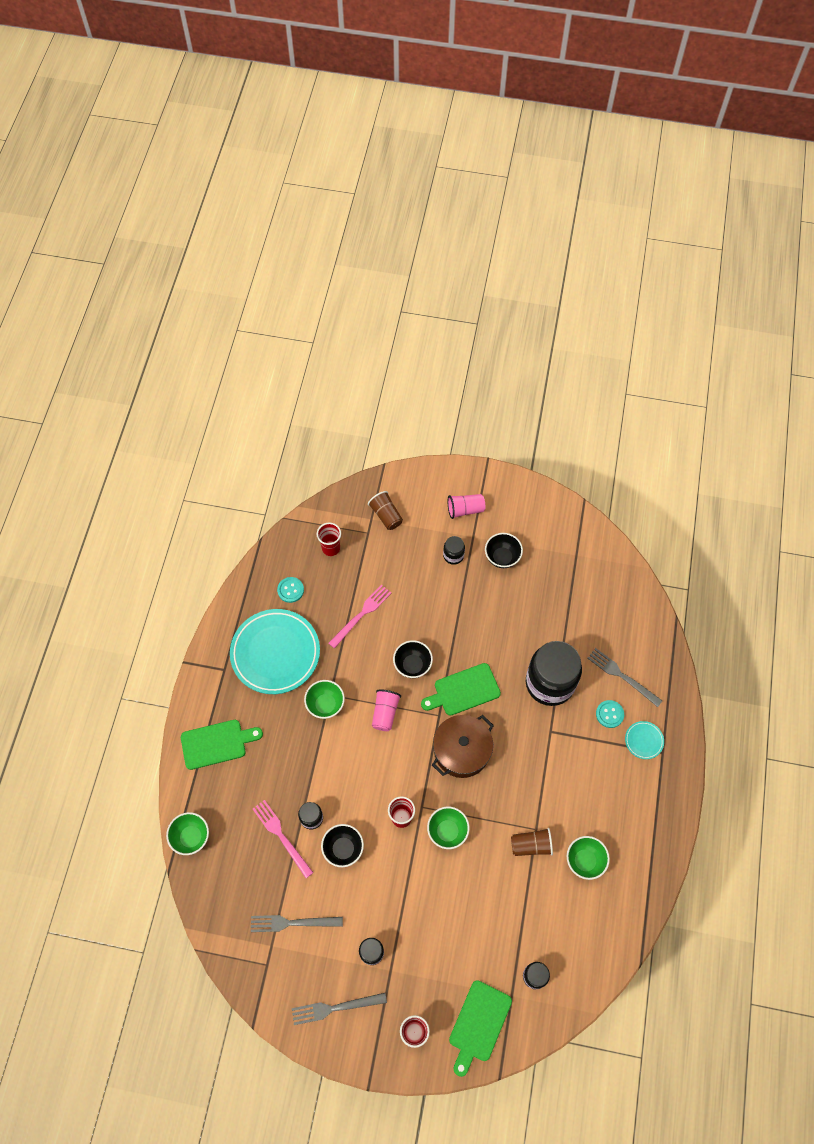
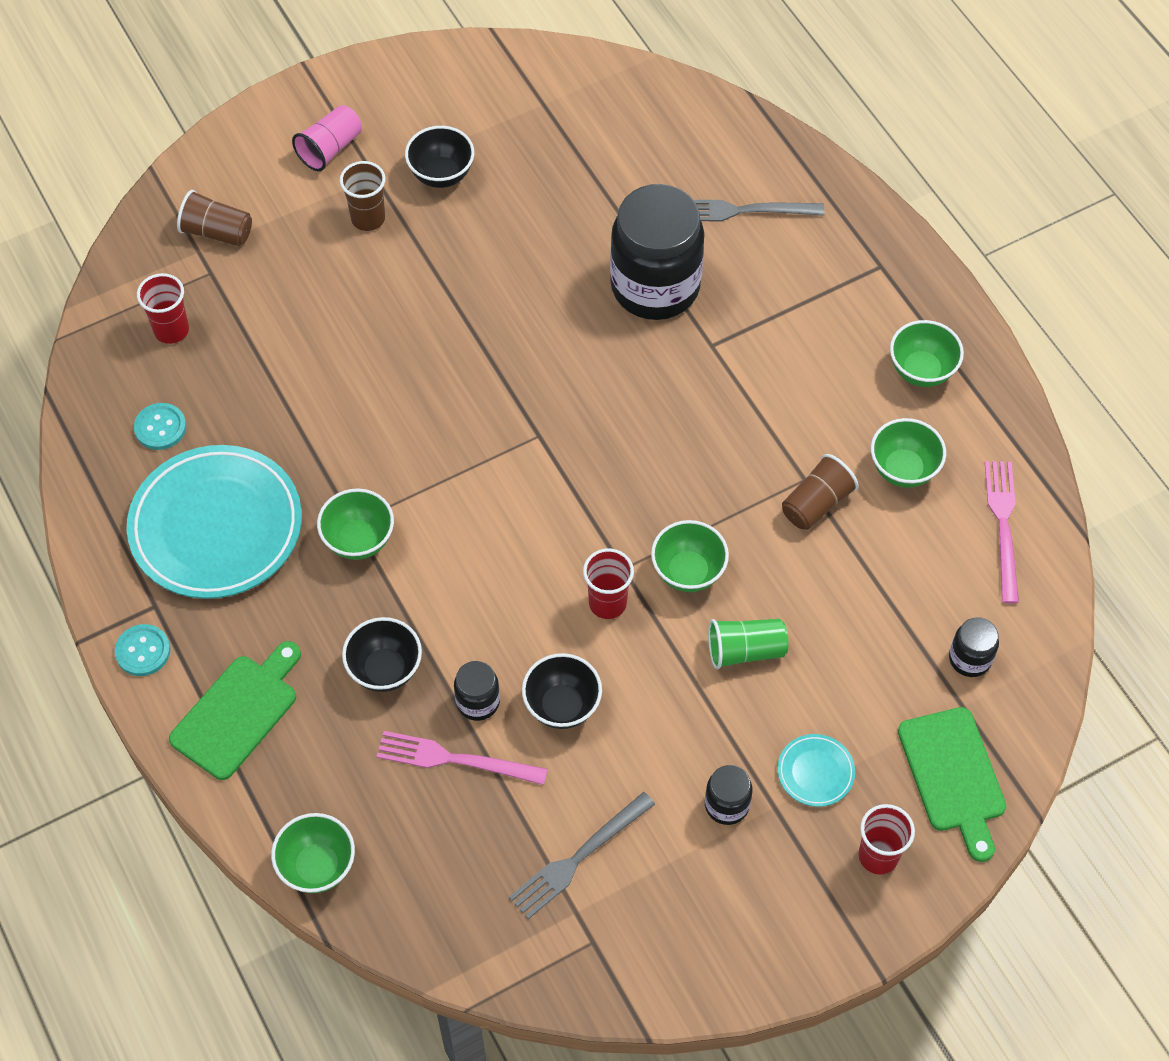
camera: 40 degrees left, 5 degrees down
(335, 1007) = (742, 916): grey fork -> none
(361, 614) = (302, 385): pink fork -> pink fork (1003, 525)
(385, 713) = (458, 487): pink cup -> none
(412, 665) = (440, 399): black bowl -> black bowl (385, 670)
(440, 888) = (745, 650): none -> green cup
(453, 555) = (368, 218): black jar -> brown cup
(461, 750) = (613, 456): brown pot -> none
(463, 690) = (544, 379): green cutting board -> none
(609, 714) = (770, 268): turquoise button -> turquoise button (143, 651)
(636, 819) = (921, 371): none -> green bowl
(644, 740) = (844, 269): turquoise plate -> turquoise plate (815, 772)

